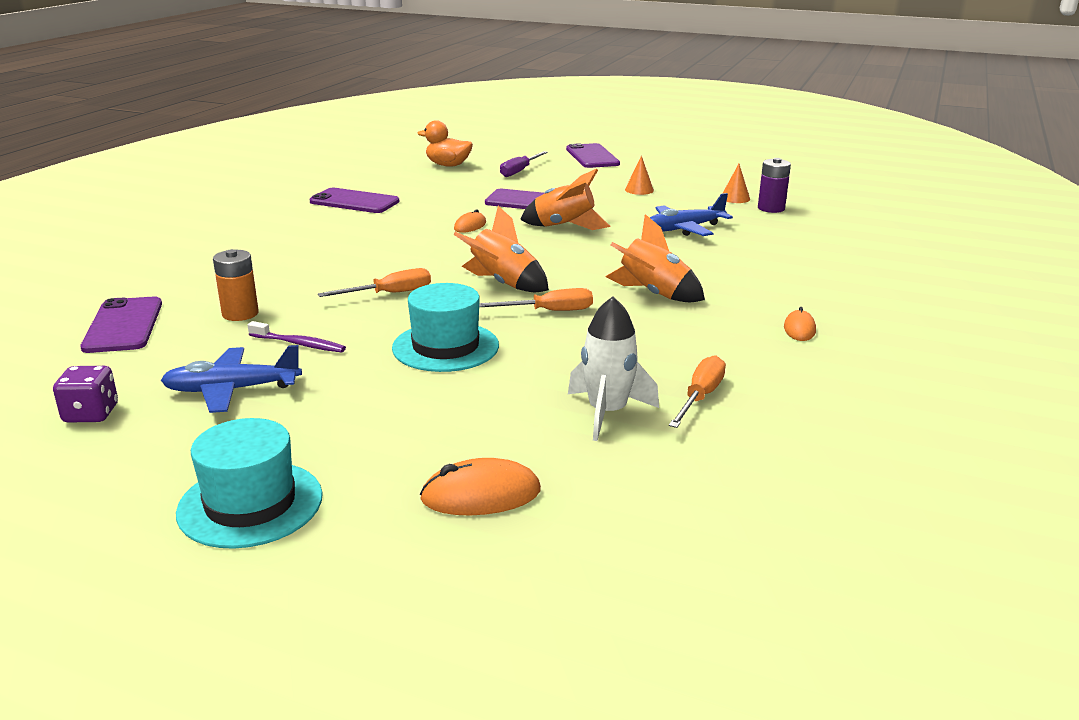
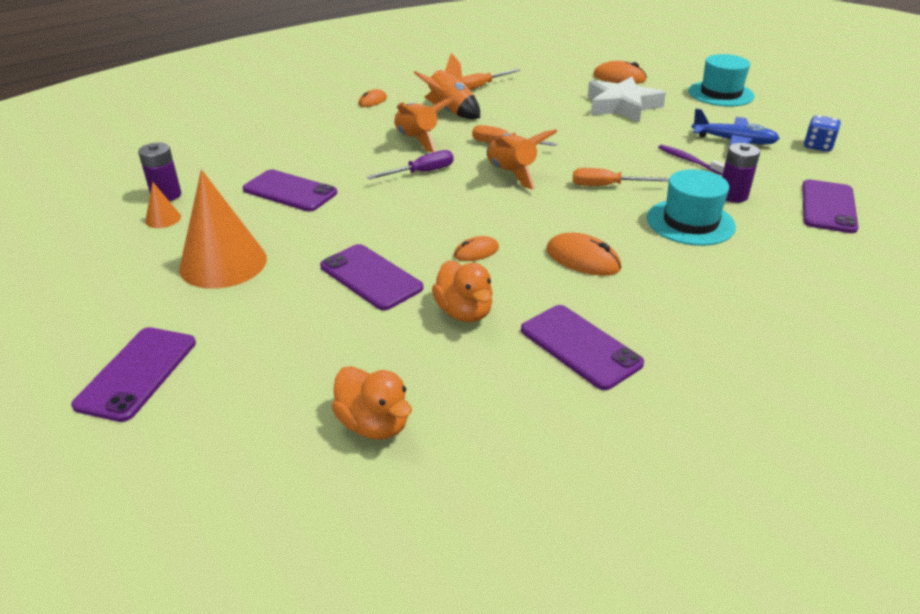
camera: 150 degrees left, 10 degrees up
(91, 414) = (818, 146): purple dice -> blue dice
(240, 314) = (732, 196): orange battery -> purple battery
(379, 238) = (582, 259): none -> orange mouse
(434, 416) = (622, 106): none -> white star
(444, 200) = (464, 312): none -> orange duck
(445, 347) = (592, 137): turquoise hat -> turquoise hat (690, 222)
(519, 171) = (293, 361): purple screwdriver -> purple screwdriver (421, 172)
(564, 226) = (386, 224): orange rocket -> orange rocket (450, 111)
(607, 413) = (534, 90): white rocket -> none
(639, 190) = (223, 263): orange cone -> orange cone, size x2.27
(684, 229) = (290, 191): blue plane -> purple phone

